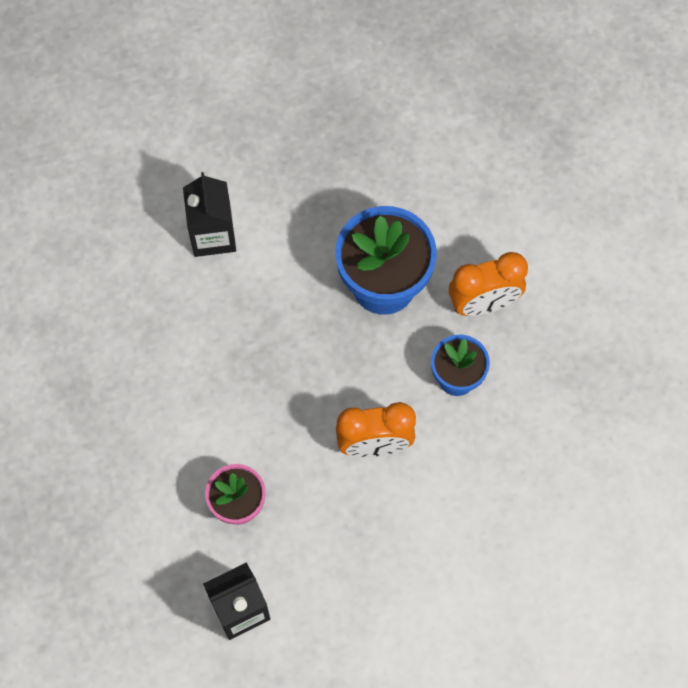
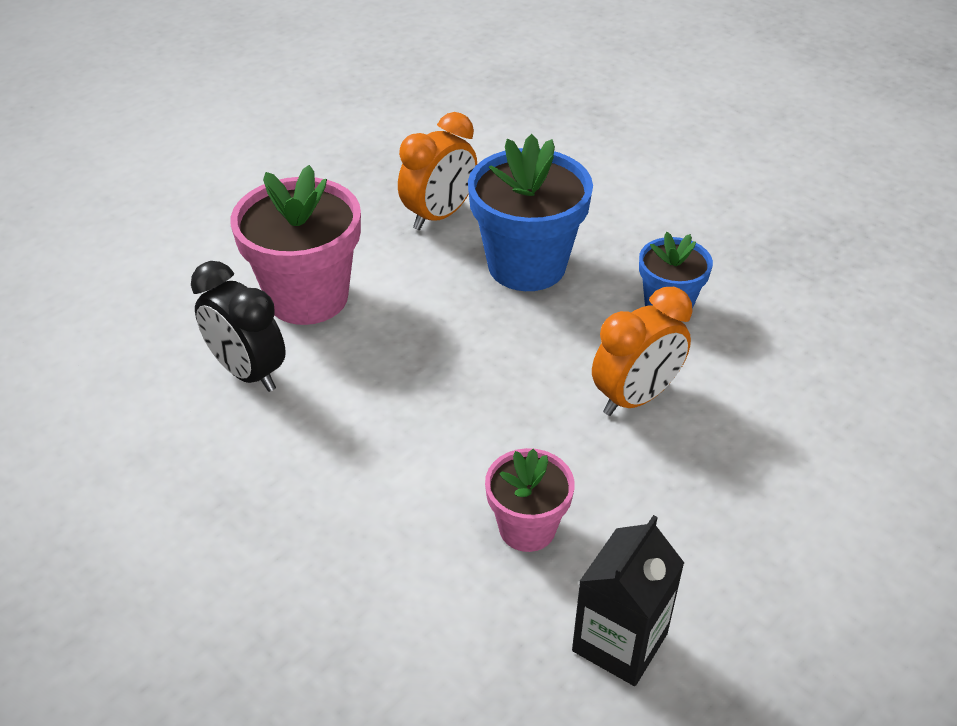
camera: 30 degrees left, 25 degrees down
(138, 286) = (248, 372): none -> black clock
(213, 235) = (308, 297): black carton -> pink flower pot
(483, 303) = (639, 241): orange clock -> orange clock (439, 215)

